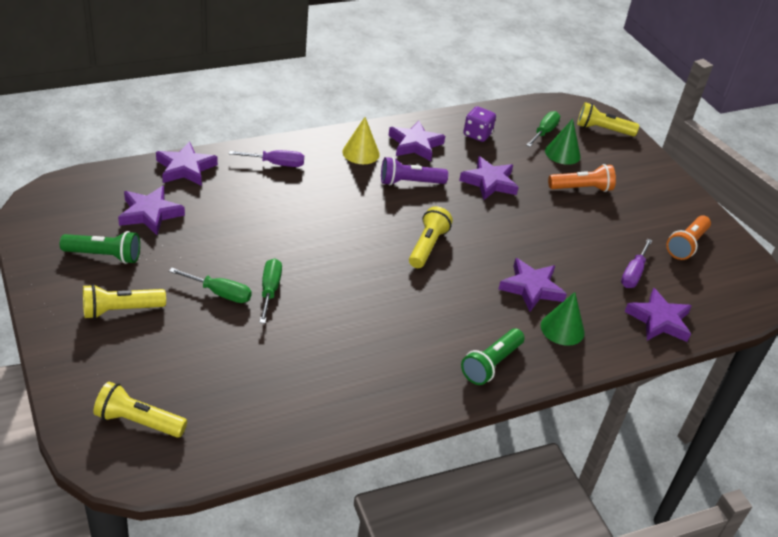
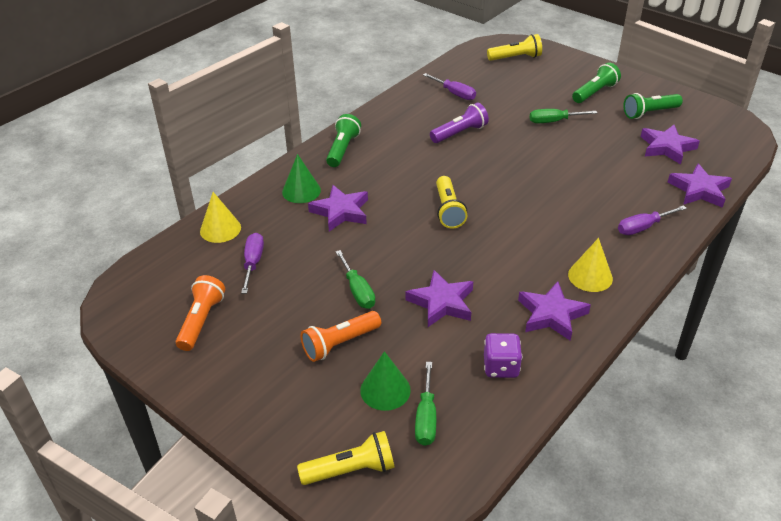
camera: 160 degrees right, 0 degrees up
(120, 310) = (595, 92): yellow flashlight -> green flashlight
(270, 290) = (526, 135): green screwdriver -> green screwdriver (357, 290)
(290, 391) = (454, 93): none -> purple screwdriver
(409, 182) = (515, 264): purple flashlight -> purple flashlight (460, 133)
(659, 320) = (220, 229): purple star -> yellow cone

